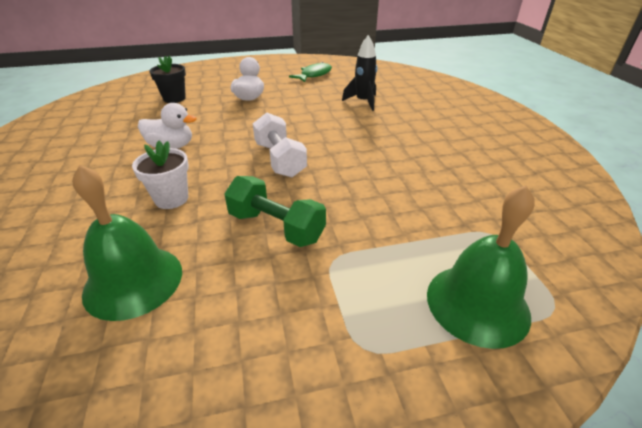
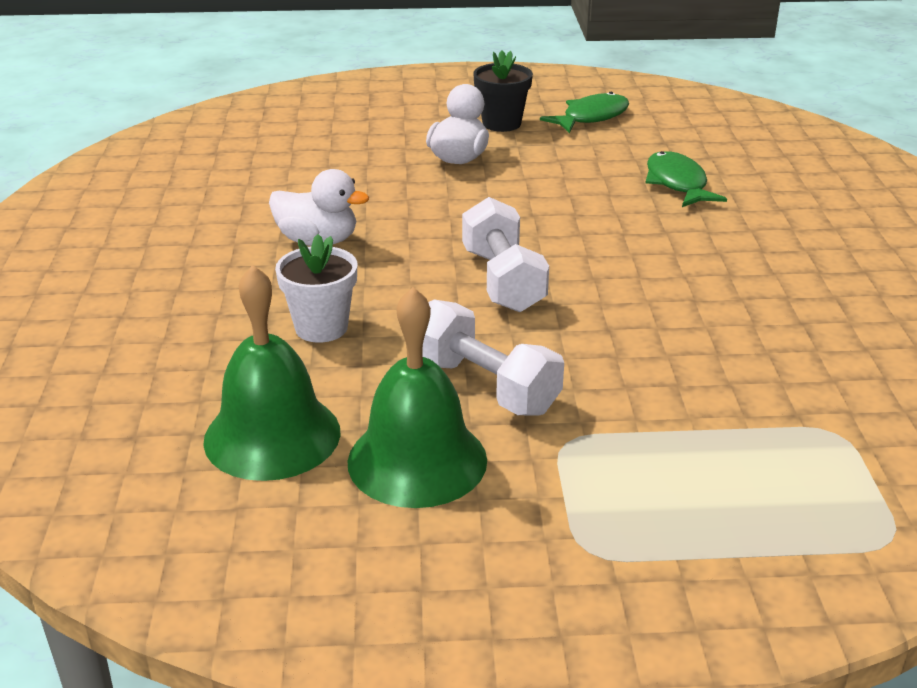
camera: 10 degrees right, 5 degrees down
(174, 98) = (319, 149): black flower pot -> black flower pot (501, 123)
(276, 227) = (485, 386): green dumbbell -> white dumbbell
(363, 102) = (677, 183): black rocket -> green fish
(477, 303) = (772, 521): green bell -> green bell (417, 460)

